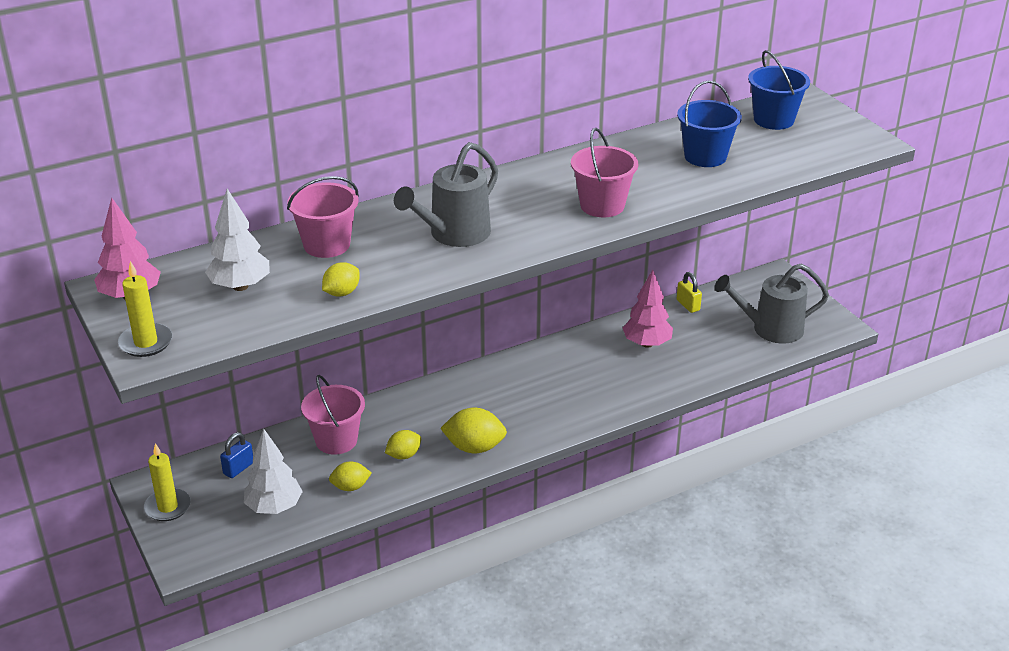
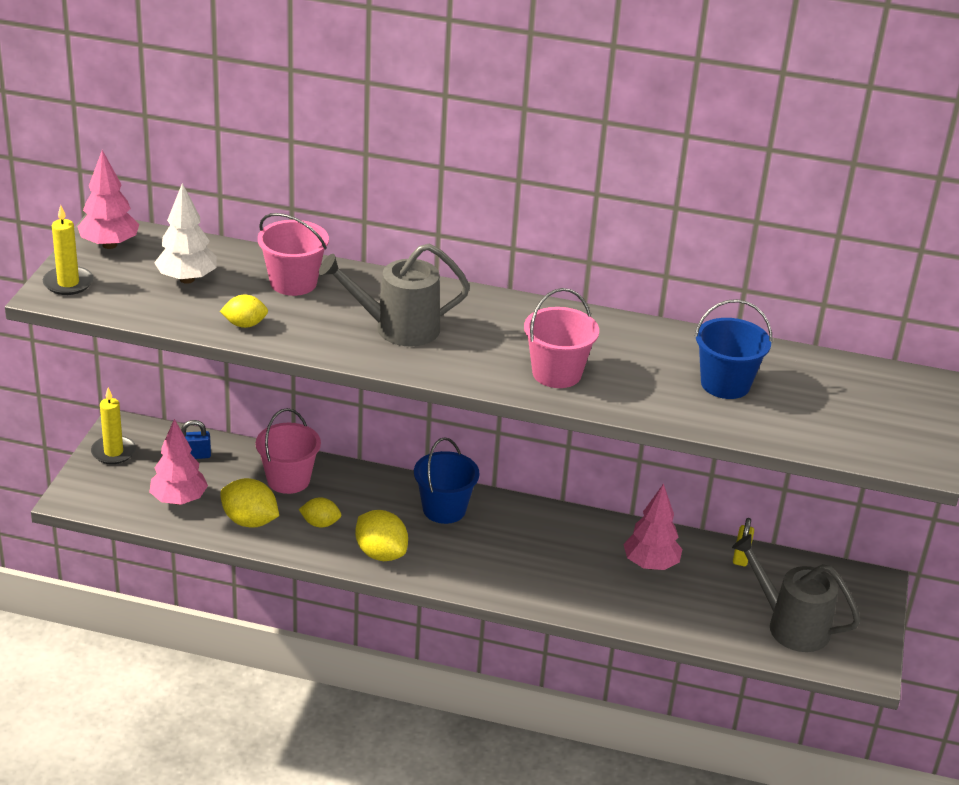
camera: 40 degrees right, 0 degrees up
(274, 507) = (179, 500): white tree -> pink tree
(350, 487) = (249, 521): yellow lemon -> yellow lemon, size x1.60
(773, 120) = (855, 388): blue bucket -> blue bucket (444, 509)

